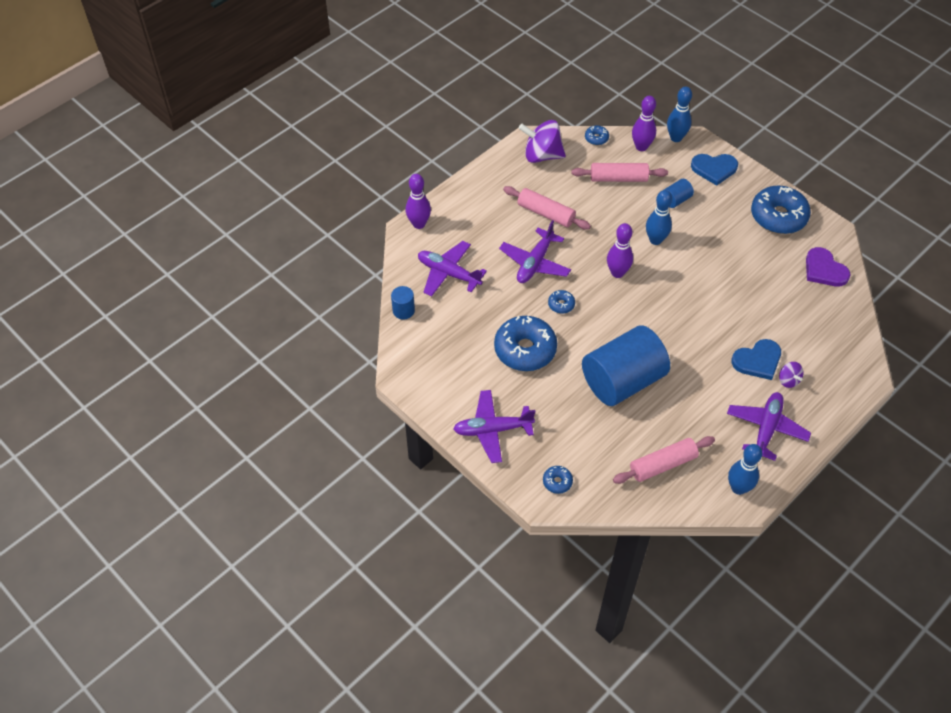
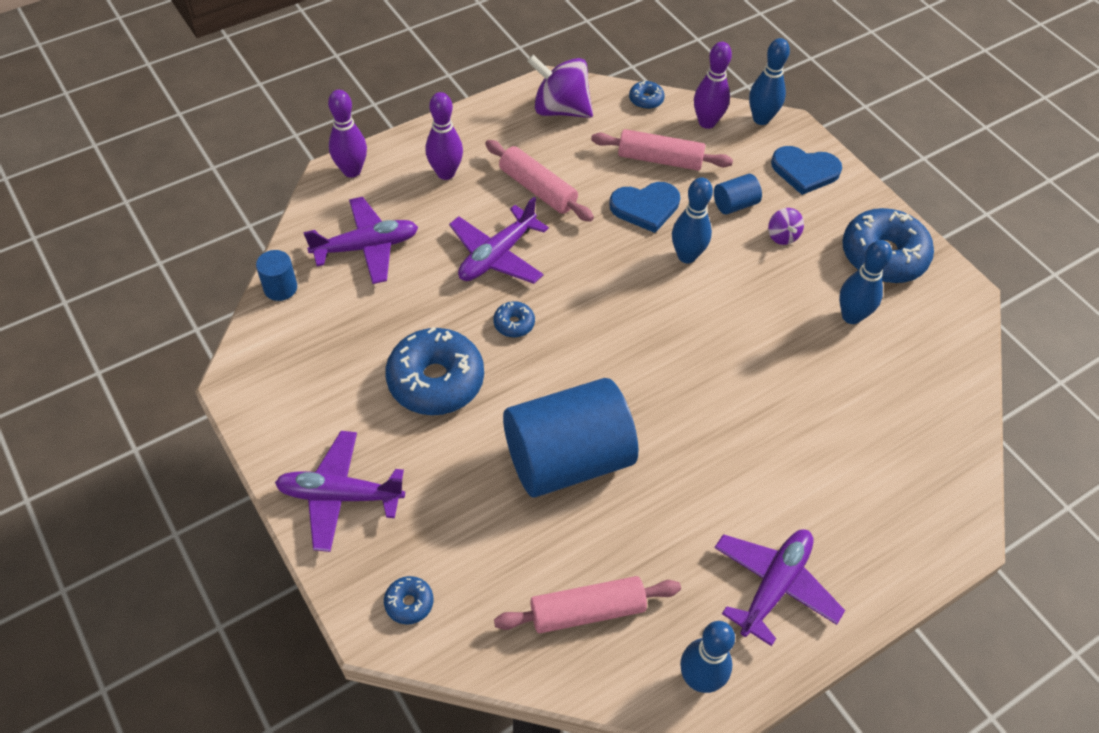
camera: 10 degrees right, 0 degrees up
(448, 273) = (366, 247): purple plane -> purple plane turned 120 degrees clockwise
(617, 273) = (614, 293): purple bowling pin -> purple bowling pin (445, 173)
(757, 361) = (791, 470): blue heart -> blue heart (645, 207)
(768, 259) = (851, 316): none -> blue bowling pin
(788, 380) = (832, 512): purple spinning top -> purple spinning top (782, 236)
(824, 270) = (935, 348): purple heart -> none

